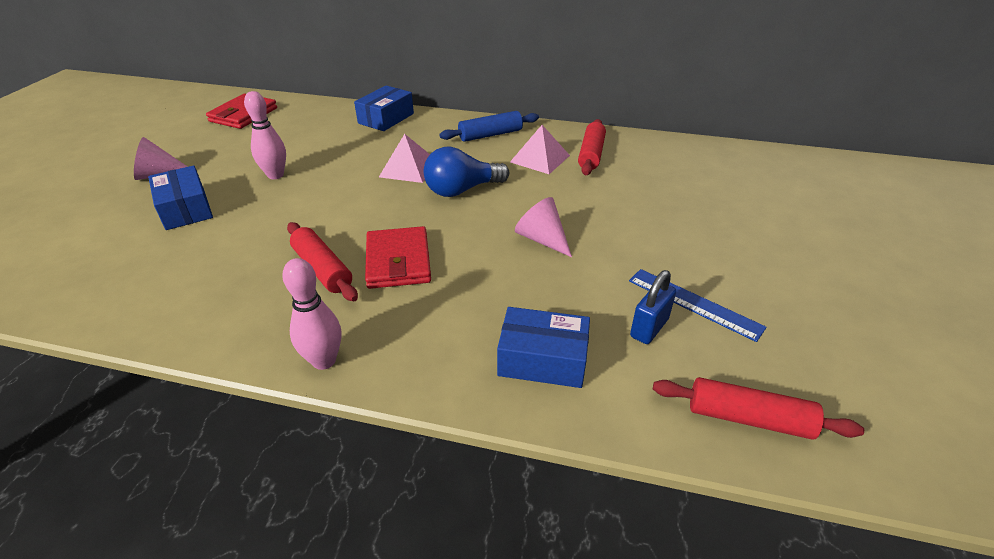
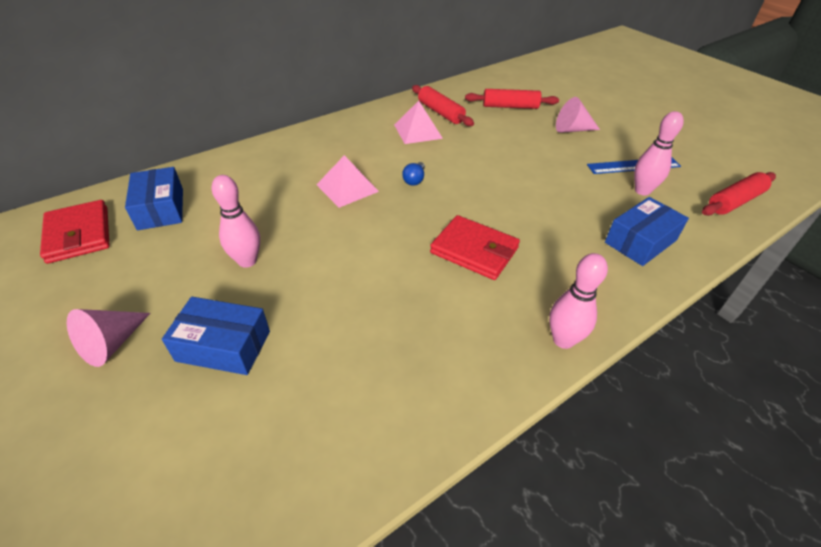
camera: 50 degrees left, 5 degrees up
(322, 269) = (442, 293): red rolling pin -> red rolling pin (510, 107)
(386, 118) = (245, 161): blue box -> blue box (161, 209)
(462, 190) = (414, 180): blue light bulb -> blue light bulb, size x0.49
(490, 135) = (354, 132): blue rolling pin -> none
(542, 239) = (517, 180): pink cone -> pink cone (572, 130)
(649, 328) = (642, 191): blue padlock -> pink bowling pin

